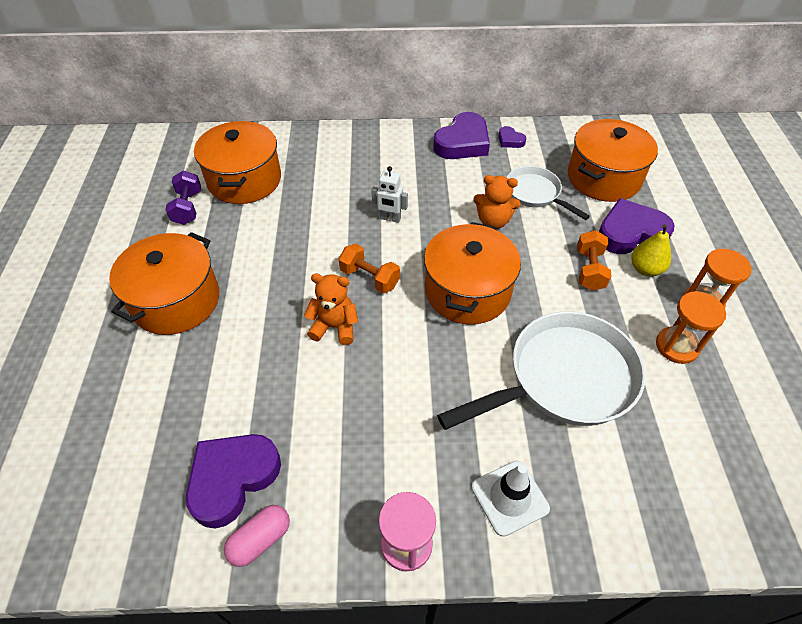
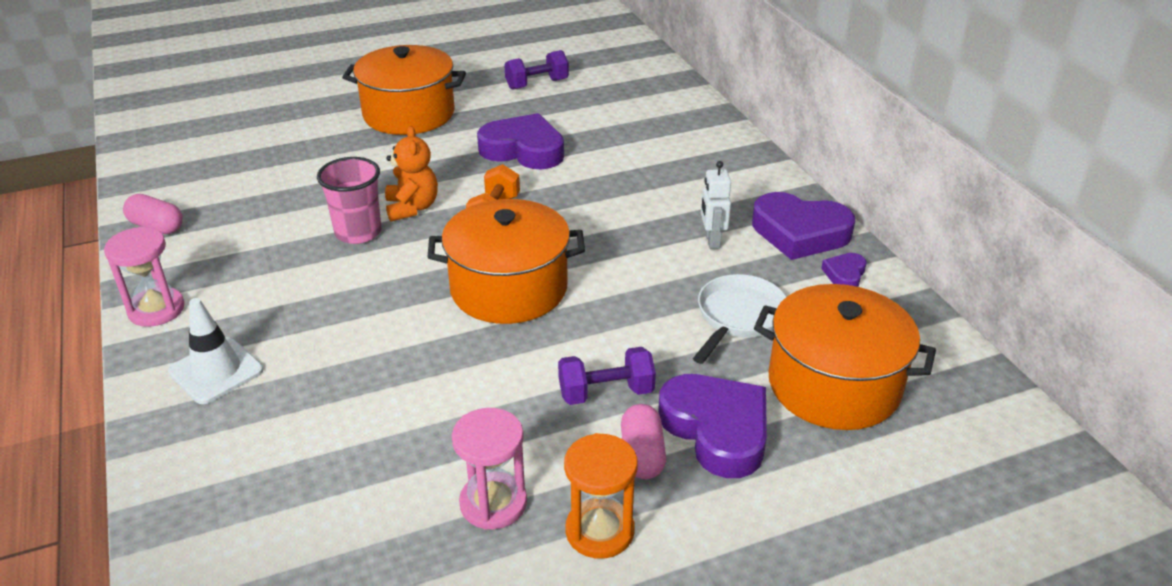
camera: 70 degrees right, 15 degrees down
(232, 479) = (216, 197): purple heart -> purple heart (523, 150)
(244, 180) = (601, 102): orange pot -> none
(353, 369) = (358, 232): none -> pink cup
(390, 218) = (602, 207): white robot -> white robot (712, 240)
(493, 221) = (651, 288): orange teddy bear -> none
(564, 378) = (395, 392): white pan -> none
(589, 270) = (606, 393): orange dumbbell -> purple dumbbell
(645, 269) = (642, 455): yellow pear -> pink capsule
(676, 346) = (493, 503): orange hourglass -> pink hourglass

